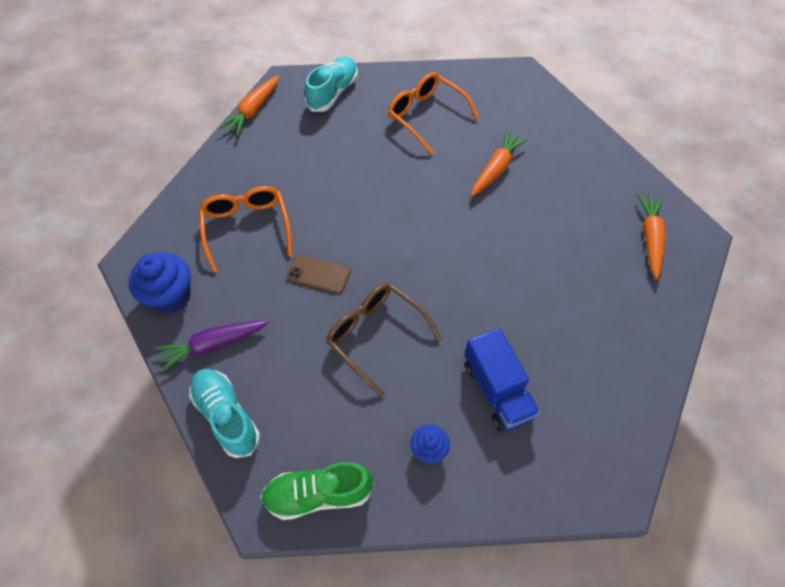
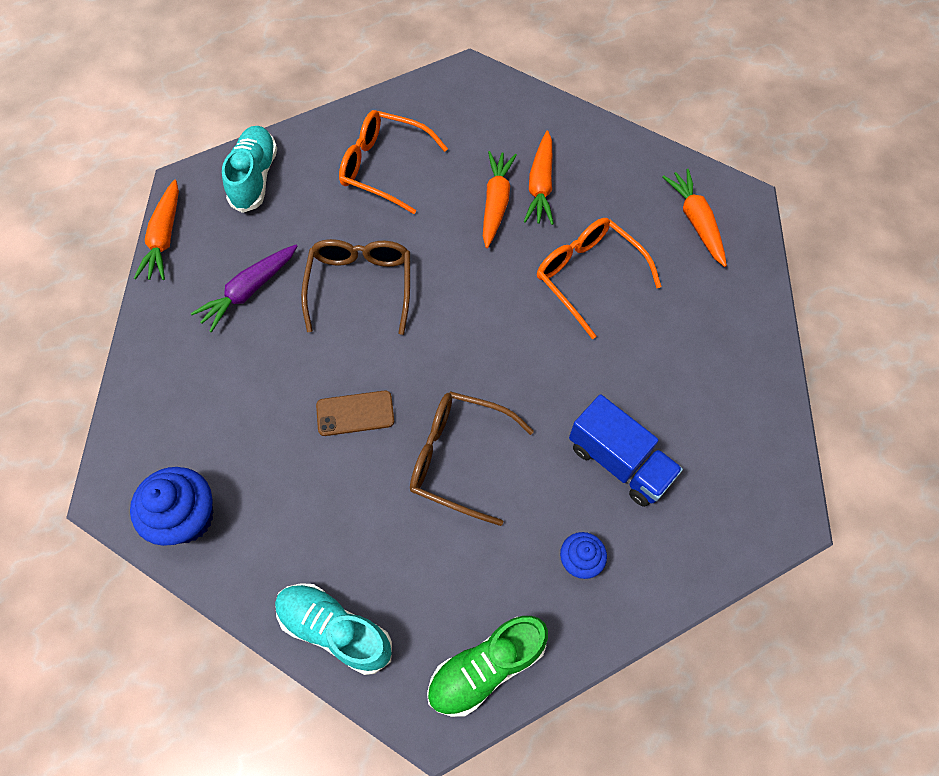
camera: 25 degrees left, 5 degrees up
(213, 345) = (273, 554): purple carrot -> purple carrot (249, 291)
(247, 228) = (237, 392): orange glasses -> orange glasses (588, 276)
(368, 189) = (360, 286): none -> brown glasses
(537, 168) = (540, 185): none -> orange carrot

